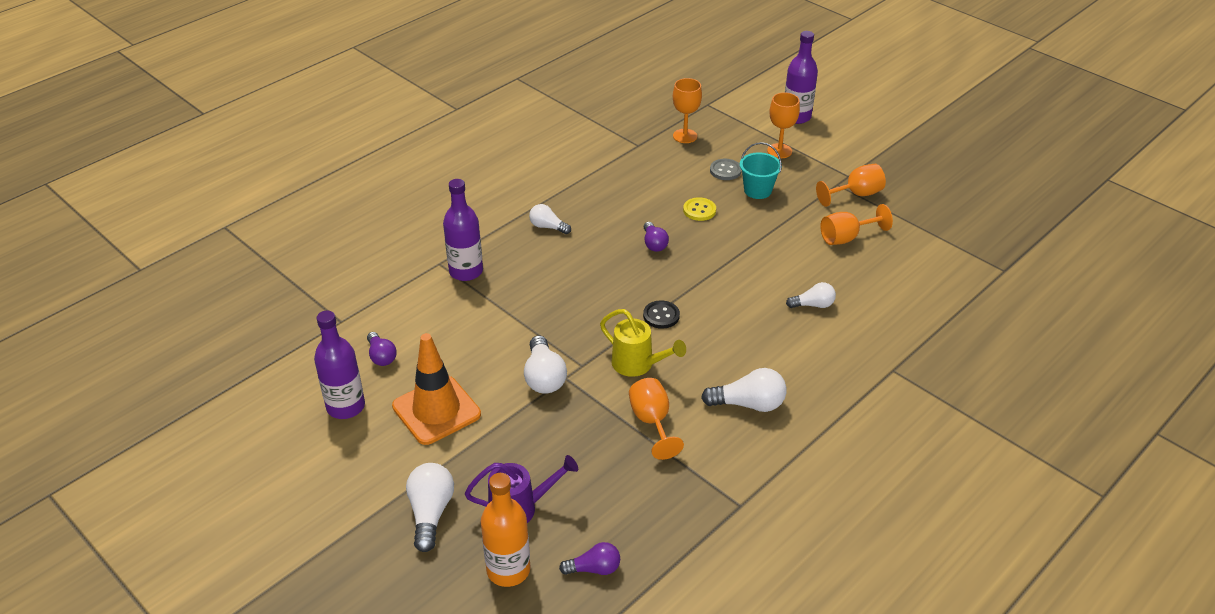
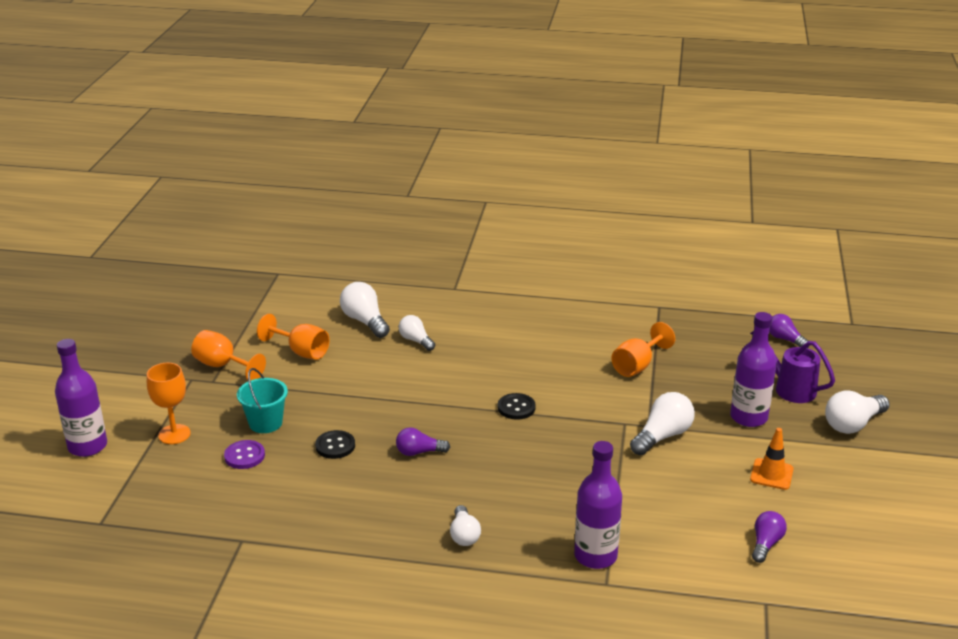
camera: 125 degrees left, 10 degrees down
(346, 406) = (841, 529): purple bottle -> purple bottle (748, 417)
(436, 410) = (771, 474): orange traffic cone -> orange traffic cone, size x0.54
(508, 570) = (837, 370): orange bottle -> none
(637, 365) = (588, 396): yellow watering can -> none
(654, 244) = (419, 452): purple light bulb -> purple light bulb turned 135 degrees counterclockwise
(685, 136) = (192, 512): orange goblet -> none
(699, 210) = (335, 446): yellow button -> black button
(725, 170) = (244, 456): grey button -> purple button
(748, 404) = (564, 333): white light bulb -> white light bulb (365, 321)

